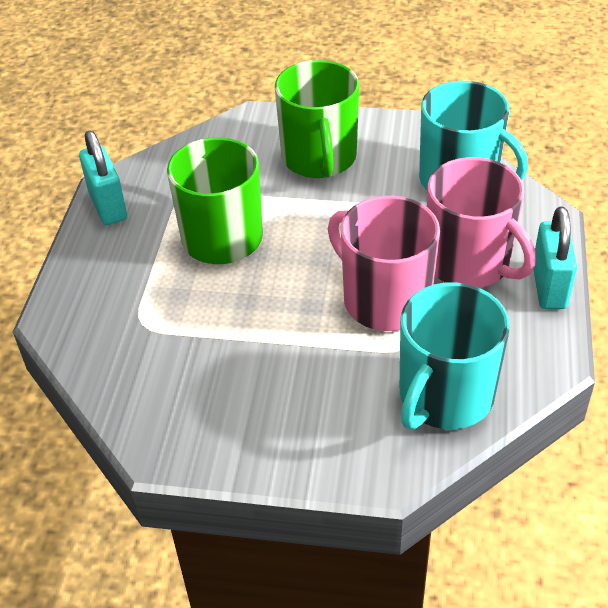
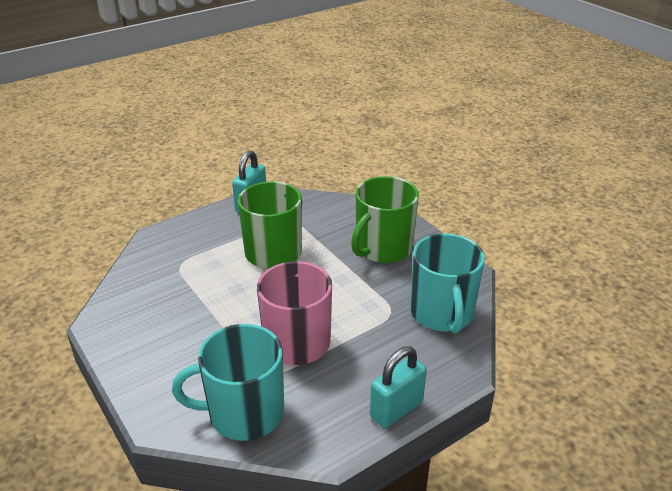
camera: 45 degrees right, 10 degrees down
(469, 263) = (372, 359): pink mug -> none

